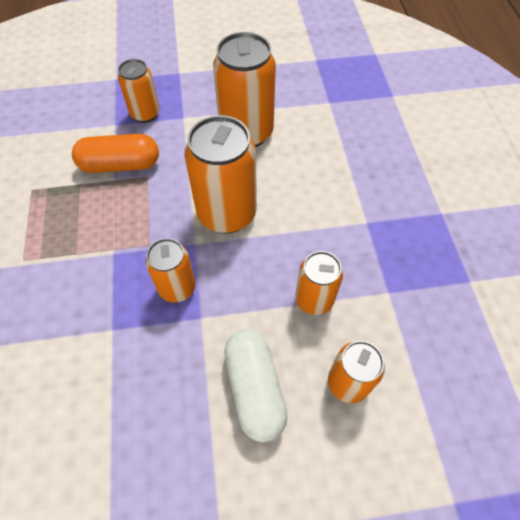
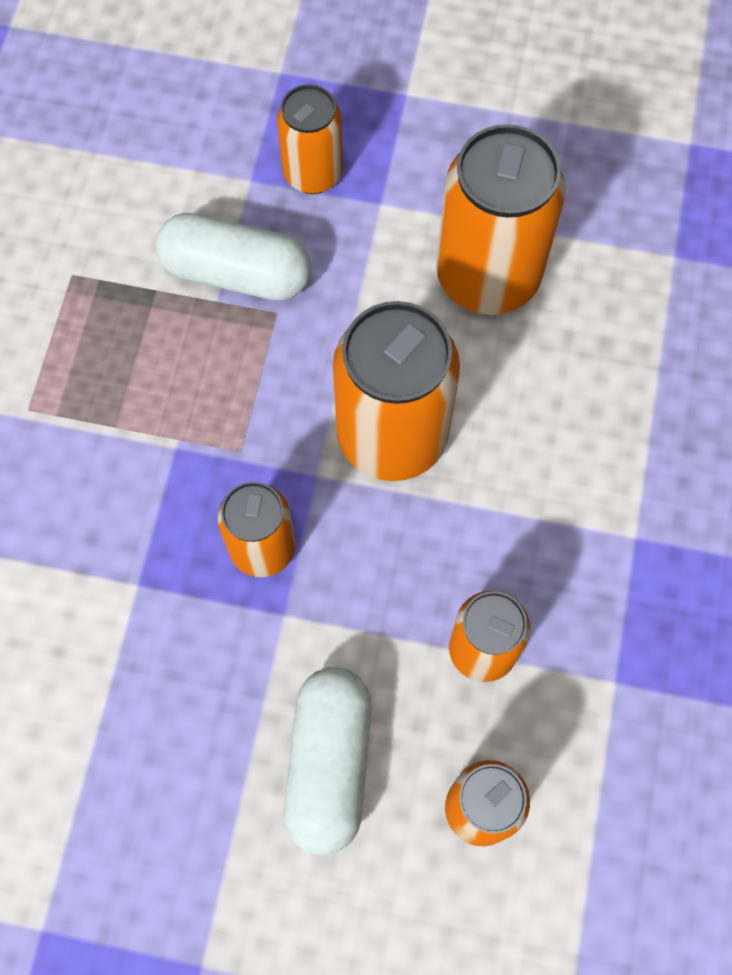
camera: 20 degrees right, 10 degrees up
(120, 165) = (236, 273): orange capsule -> white capsule

